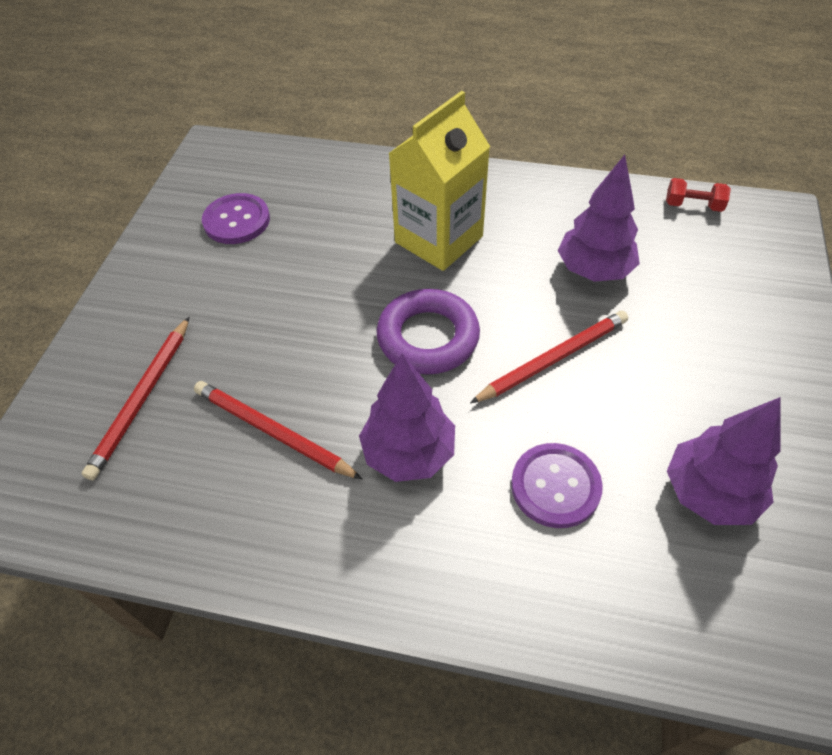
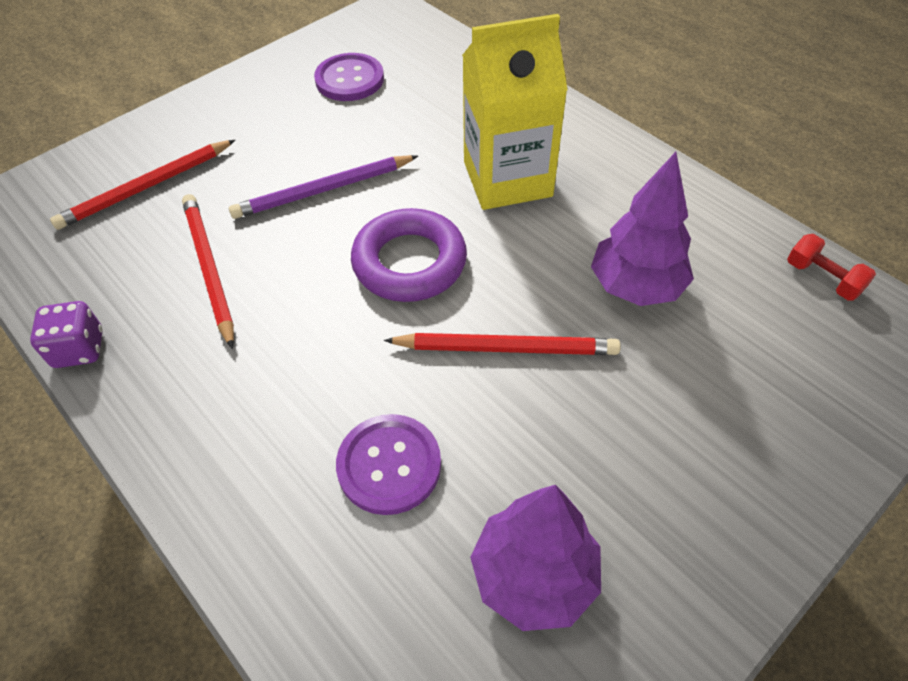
camera: 35 degrees right, 0 degrees up
(225, 562) = (79, 349): none -> purple dice
(306, 319) = (323, 190): none -> purple pencil
(409, 453) = (294, 352): purple tree -> none

